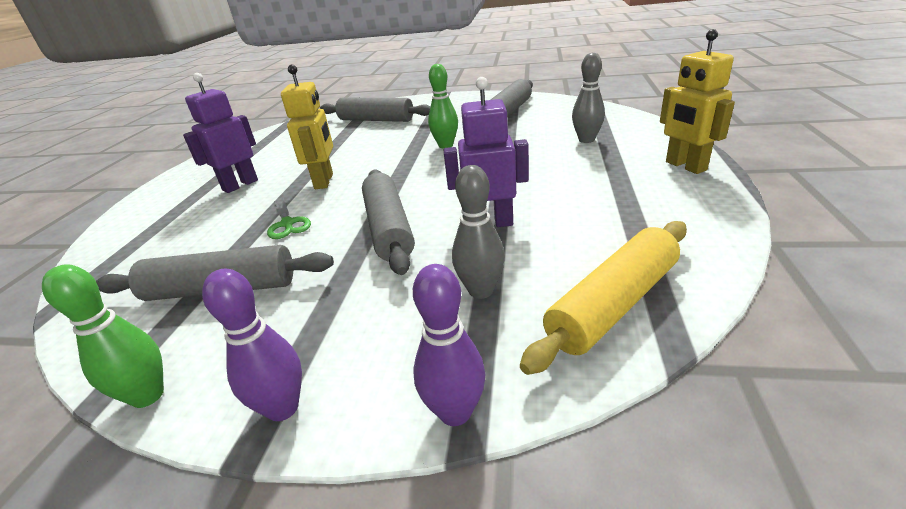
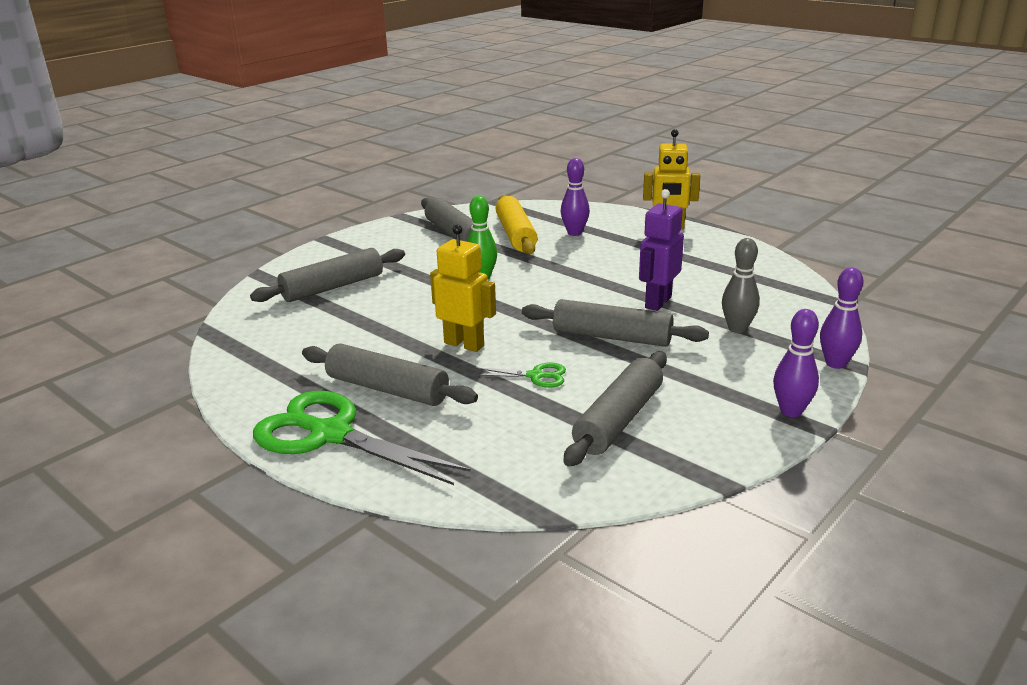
camera: 60 degrees left, 5 degrees down
(148, 395) = (735, 459): green bowling pin -> none
(171, 193) = (330, 434): none -> green scissors
(240, 185) = (387, 389): purple robot -> grey rolling pin
(586, 140) = (574, 233): grey bowling pin -> purple bowling pin
(613, 304) = (790, 301): yellow rolling pin -> yellow rolling pin (515, 234)

